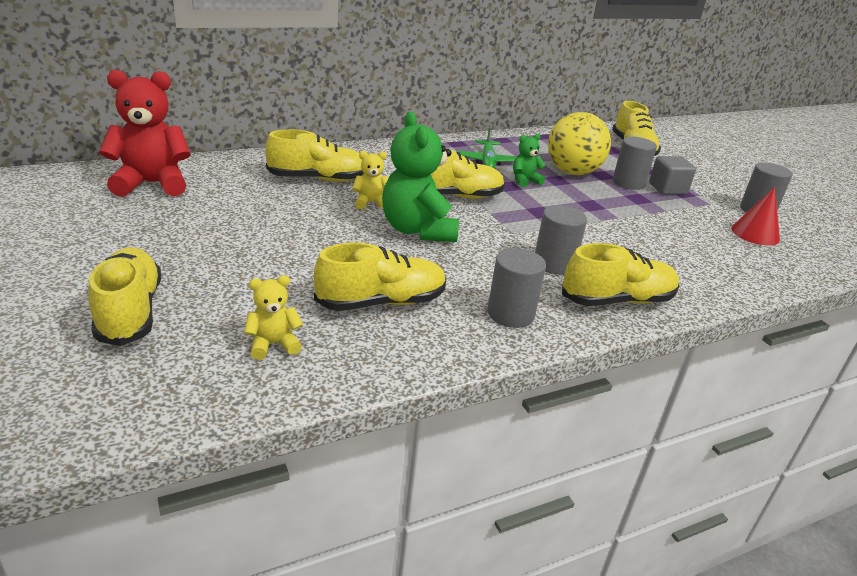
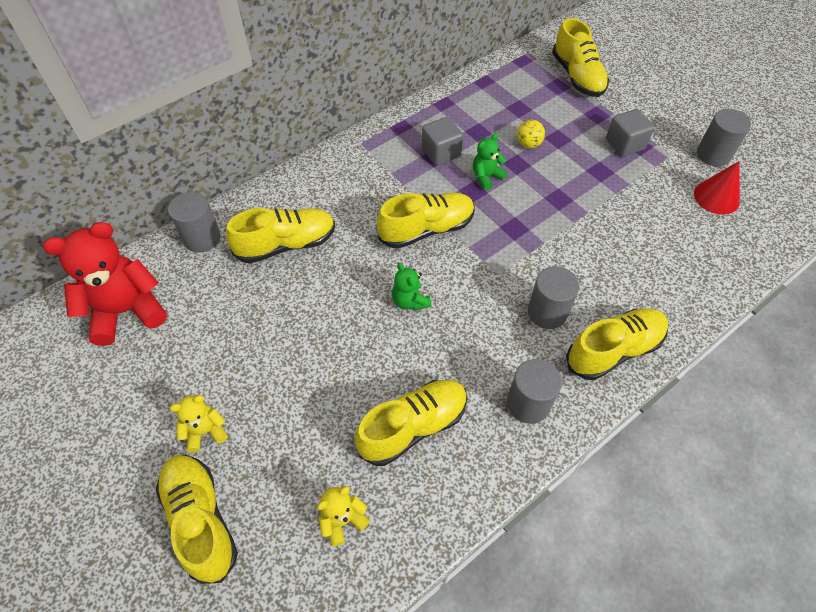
camera: 10 degrees left, 25 degrees up
(371, 203) = (351, 269): yellow teddy bear -> yellow teddy bear (205, 431)
(418, 230) = (410, 301): green teddy bear -> green teddy bear, size x0.49
(487, 161) = (441, 152): green plane -> grey cube
(572, 172) = (528, 144): yellow ball -> yellow ball, size x0.44
(628, 183) = (586, 146): grey cylinder -> grey cylinder (202, 238)

